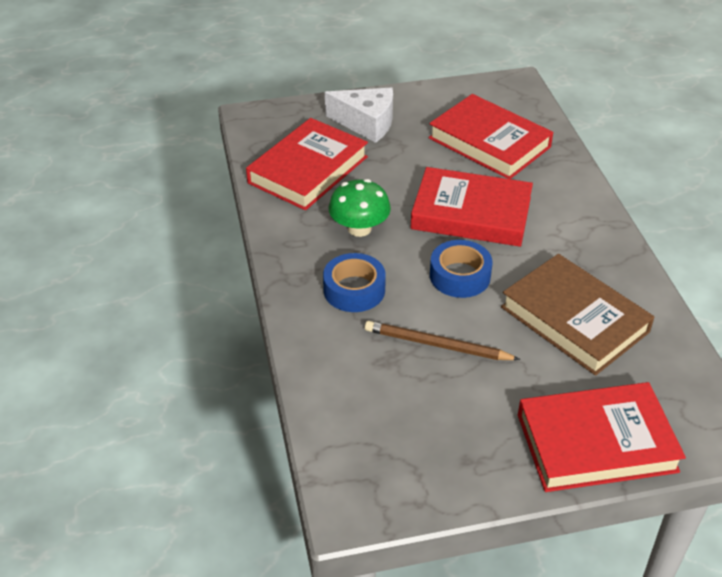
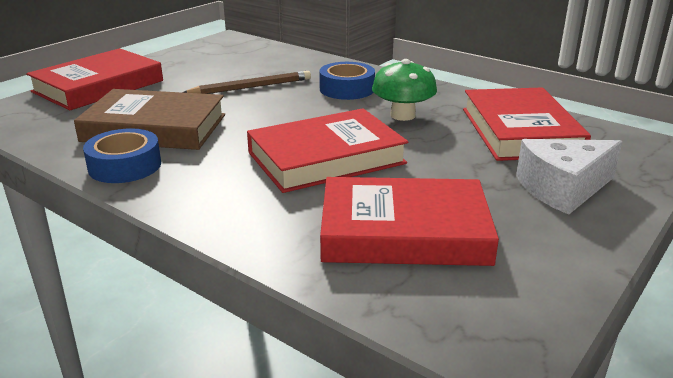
camera: 140 degrees right, 15 degrees down
(460, 276) = (279, 119): blue tape -> blue tape (125, 166)

